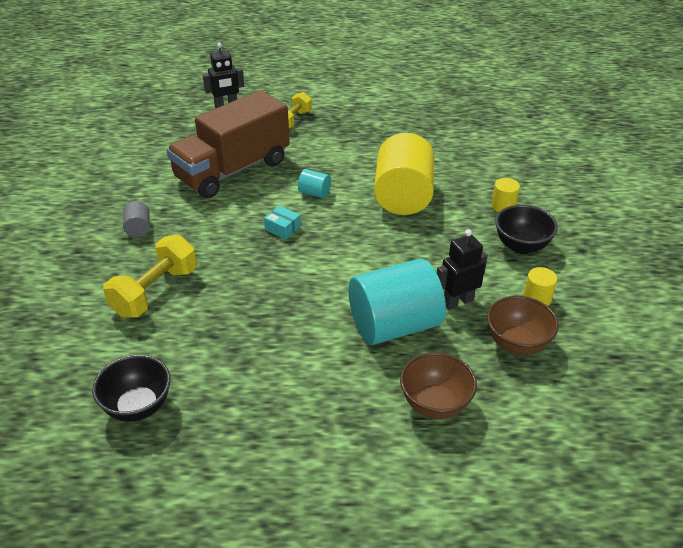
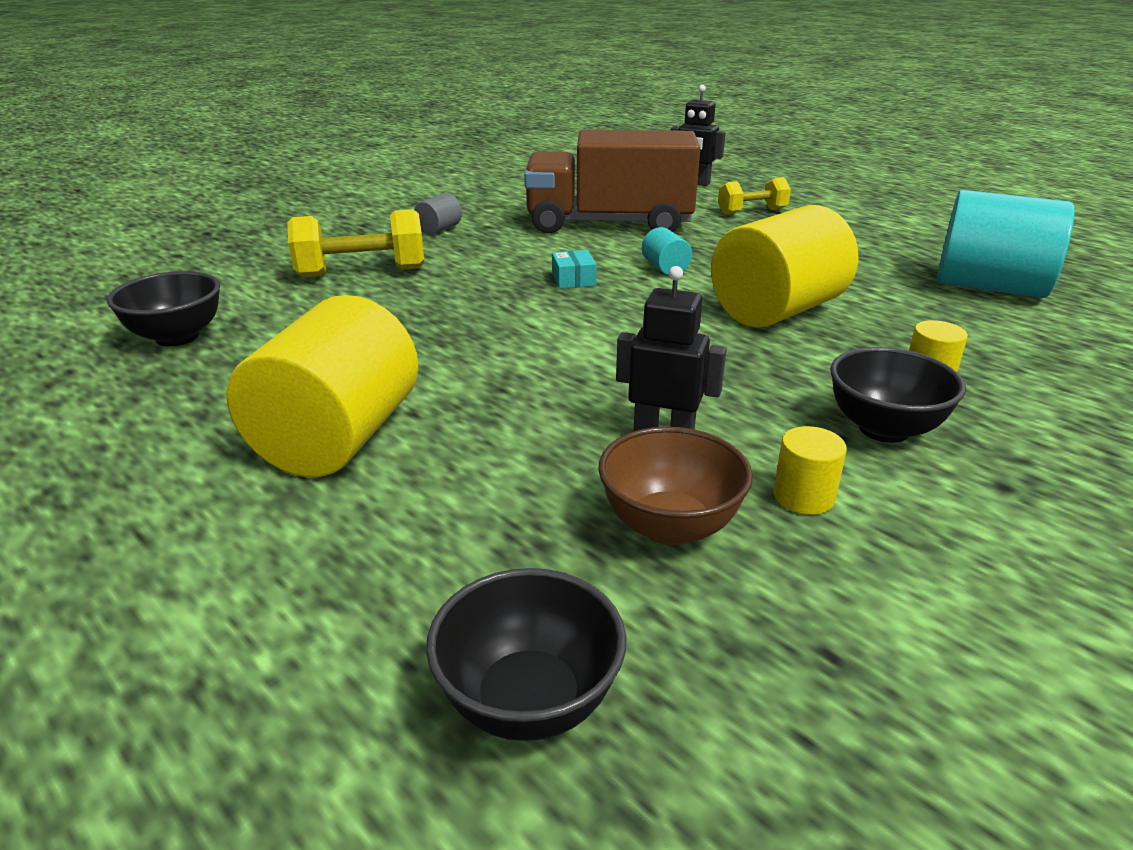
camera: 45 degrees right, 10 degrees down
(341, 399) = (338, 439): none -> yellow cylinder
(394, 325) = (532, 412): turquoise cylinder -> turquoise cylinder (989, 287)
(435, 404) = (424, 514): brown bowl -> none
(569, 439) = (529, 701): none -> black bowl

